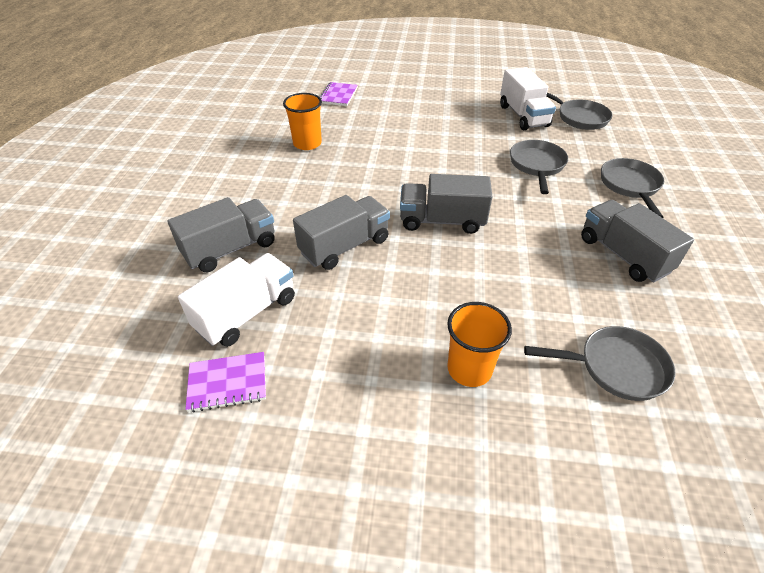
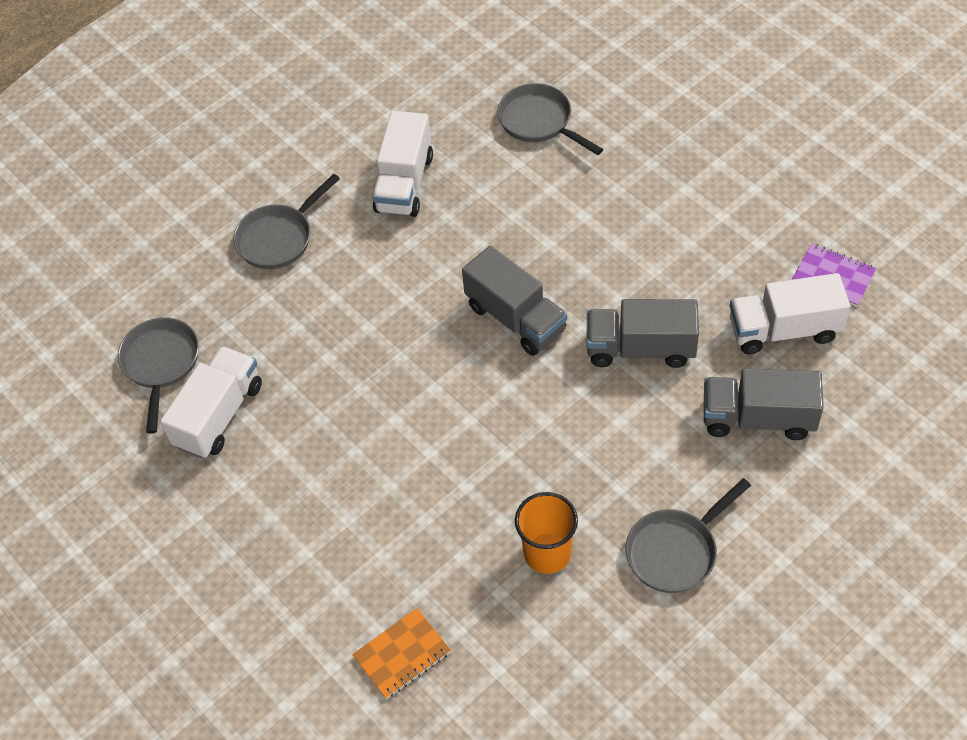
camera: 135 degrees left, 10 degrees up
(338, 95) = (402, 655): purple notebook -> orange notebook
(469, 369) = (642, 180): orange cup -> none
(537, 165) = (326, 324): grey pan -> grey pan (675, 551)
(623, 255) = (404, 183): grey truck -> white truck

